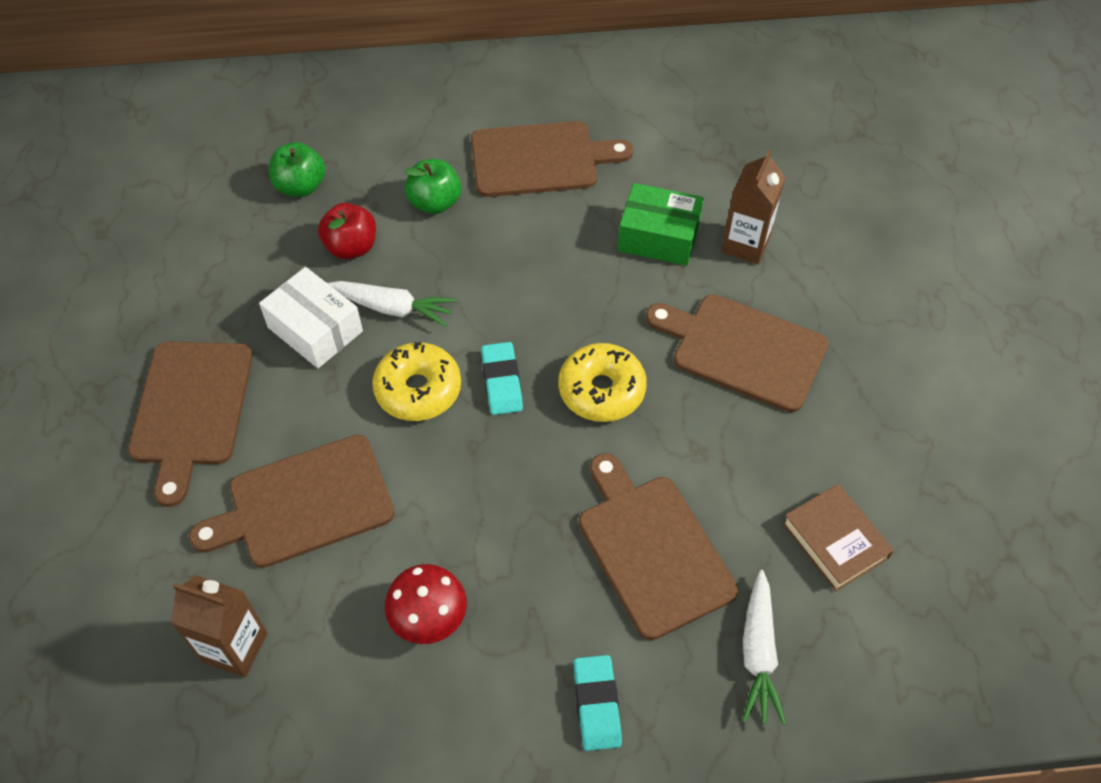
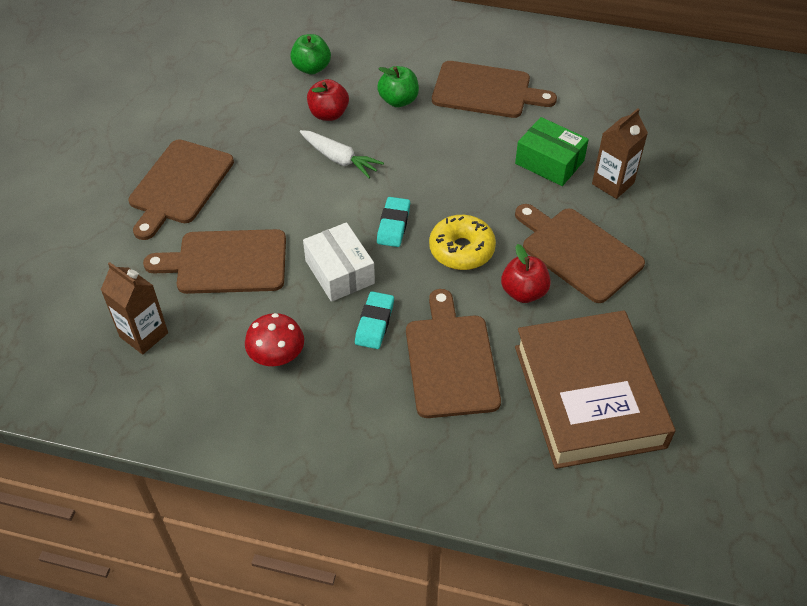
camera: 20 degrees right, 5 degrees down
(315, 329) = (281, 158): white box -> white box (339, 272)
(418, 390) = (333, 214): yellow donut -> none
(597, 704) = (366, 445): turquoise eraser -> turquoise eraser (374, 323)
(701, 425) = (524, 292): none -> red apple
(758, 653) = (497, 450): white carrot -> none
(835, 540) = (589, 395): brown book -> brown book, size x2.15

